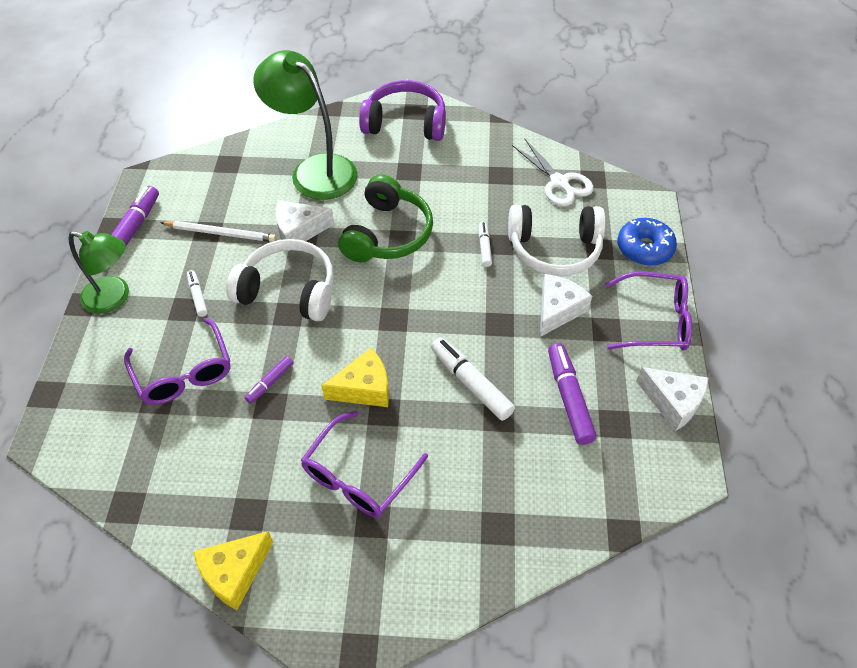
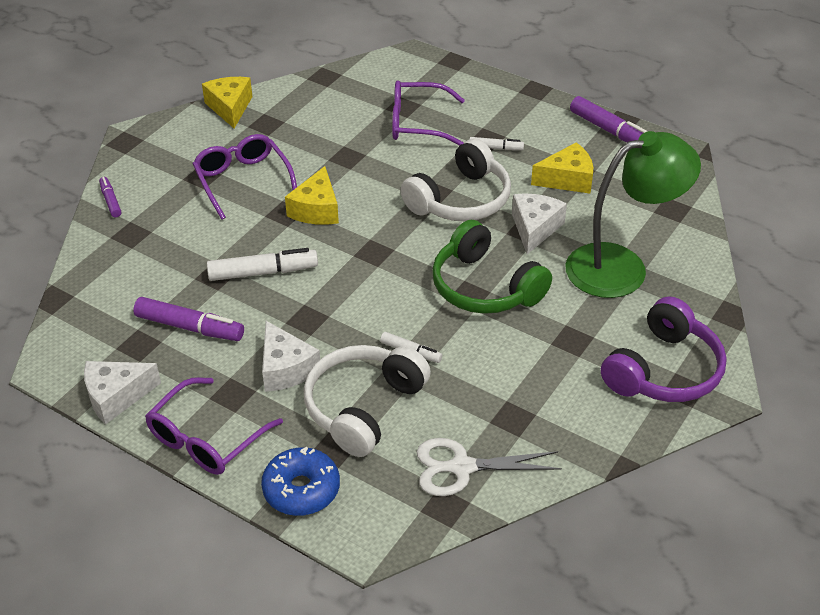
camera: 120 degrees right, 10 degrees down
(114, 298) = (529, 106): green lamp -> none
(221, 233) = (567, 179): white pencil -> yellow cheese
(270, 382) = (368, 162): purple marker -> purple marker (110, 201)

